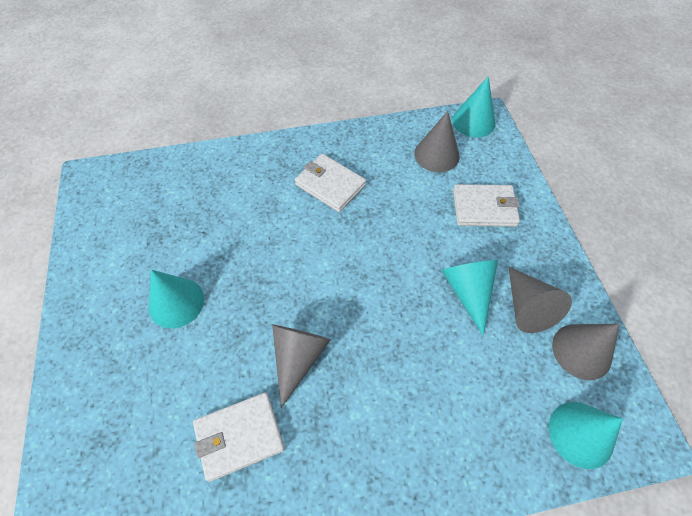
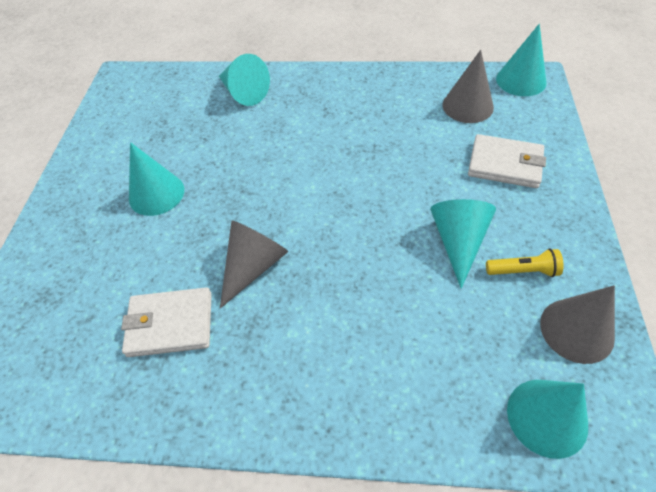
camera: 20 degrees right, 5 degrees down
(226, 174) = (243, 92): none -> turquoise cone
(330, 185) = (343, 117): white wallet -> none
(527, 307) = (523, 271): grey cone -> yellow flashlight

